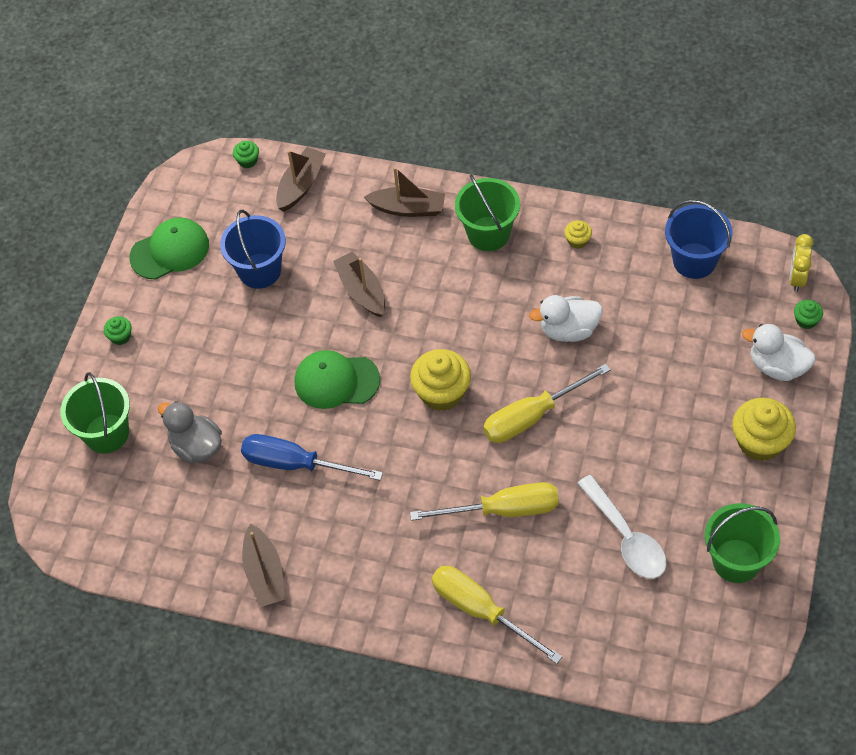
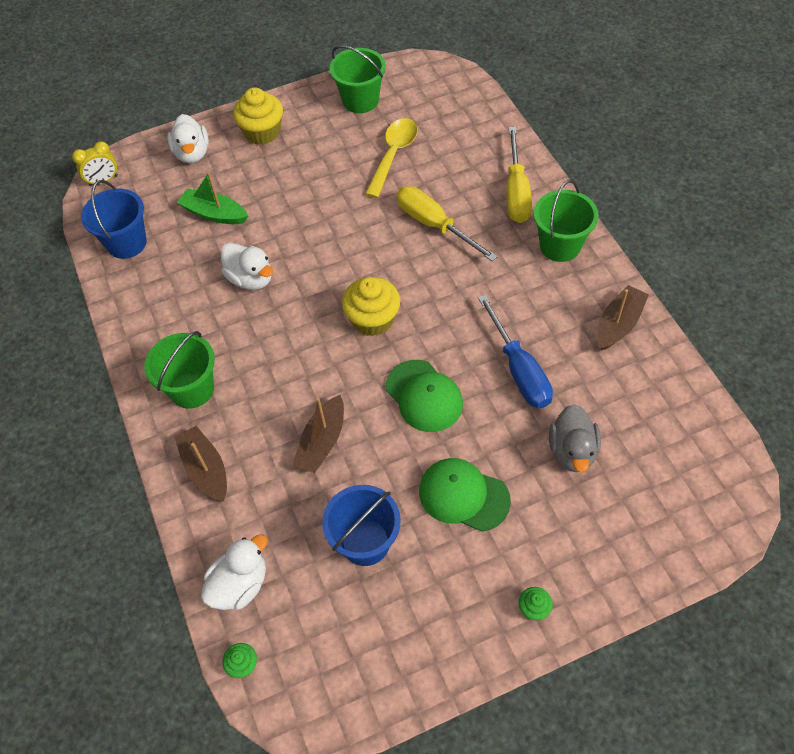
camera: 130 degrees left, 0 degrees up
(107, 433) = (629, 532): green bucket -> green bucket (560, 245)
(170, 251) = (407, 647): green cap -> green cap (463, 495)
(301, 185) = (240, 585): brown boat -> white duck
(532, 416) = (345, 254): yellow screwdriver -> none
(577, 241) = (156, 324): yellow cupcake -> none
(626, 537) = (393, 155): white spoon -> yellow spoon
(674, 343) = (214, 214): none -> green boat
(806, 320) = (140, 158): green cupcake -> none

